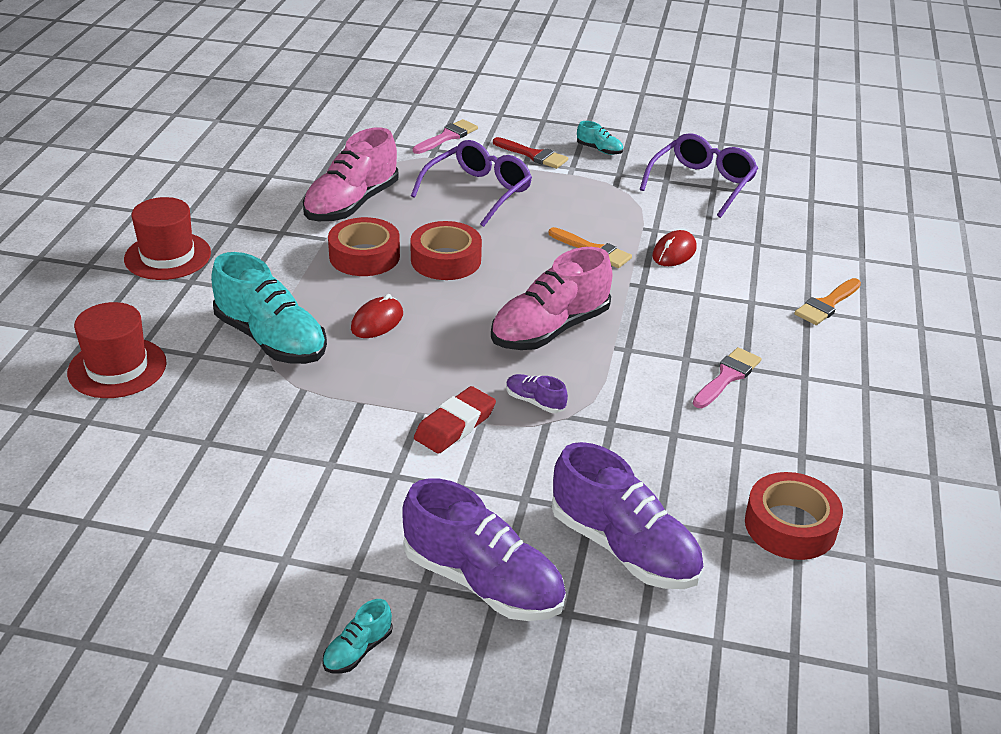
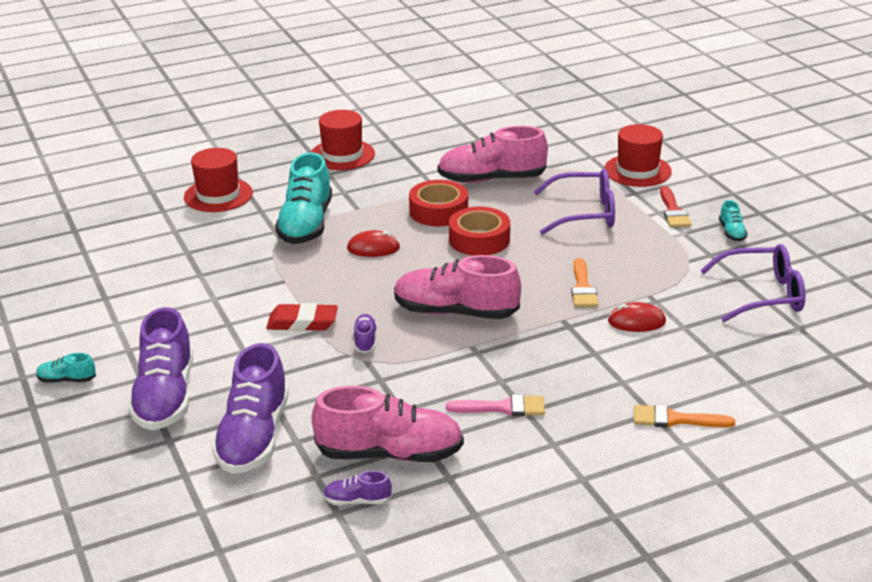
camera: 55 degrees right, 5 degrees down
(447, 137) = (637, 171): pink brush -> red hat
(735, 472) = (390, 453): none -> pink shoe
(790, 526) = (357, 501): red tape -> purple shoe

